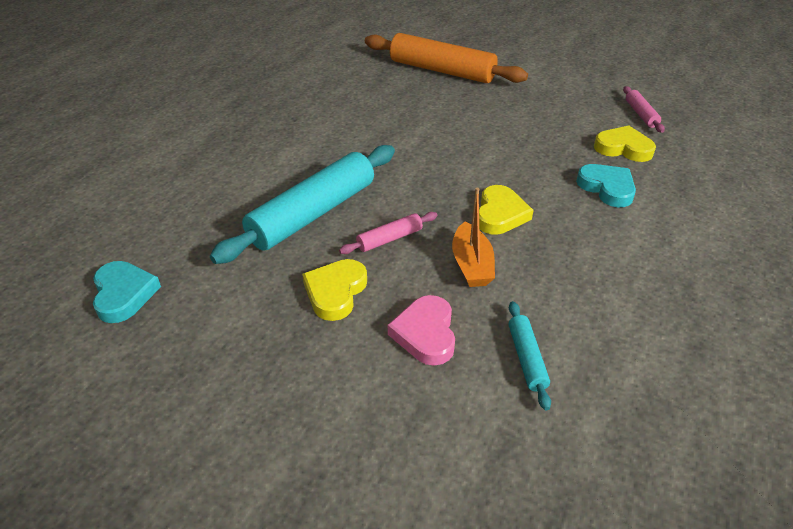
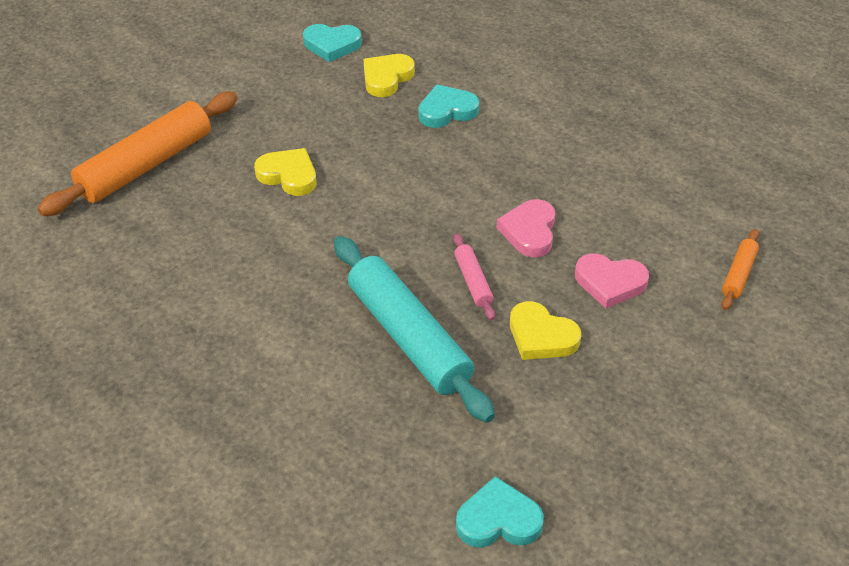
camera: 75 degrees left, 5 degrees up
(471, 265) = (529, 231): orange boat -> pink heart
(489, 455) = (738, 274): none -> orange rolling pin
(500, 214) = (461, 193): yellow heart -> yellow heart (288, 175)
(527, 358) = (650, 228): turquoise rolling pin -> none
(641, 114) = (332, 45): pink rolling pin -> turquoise heart

